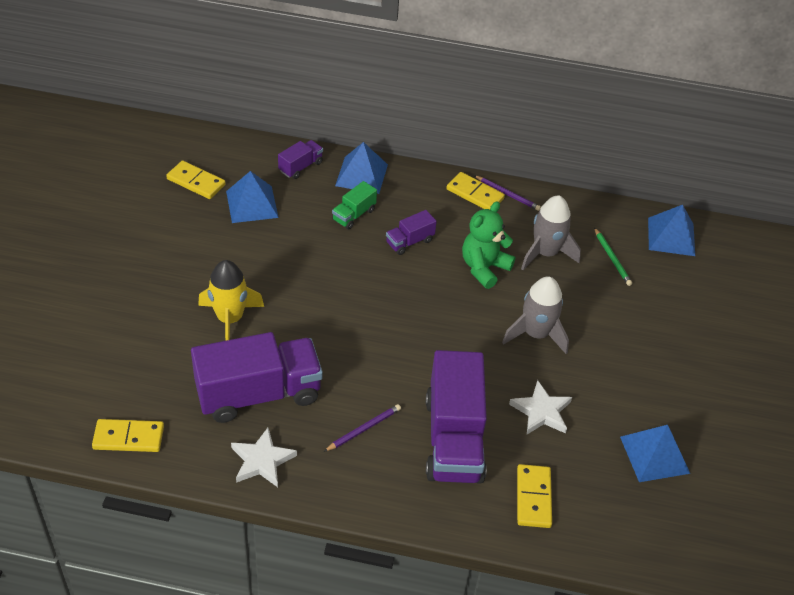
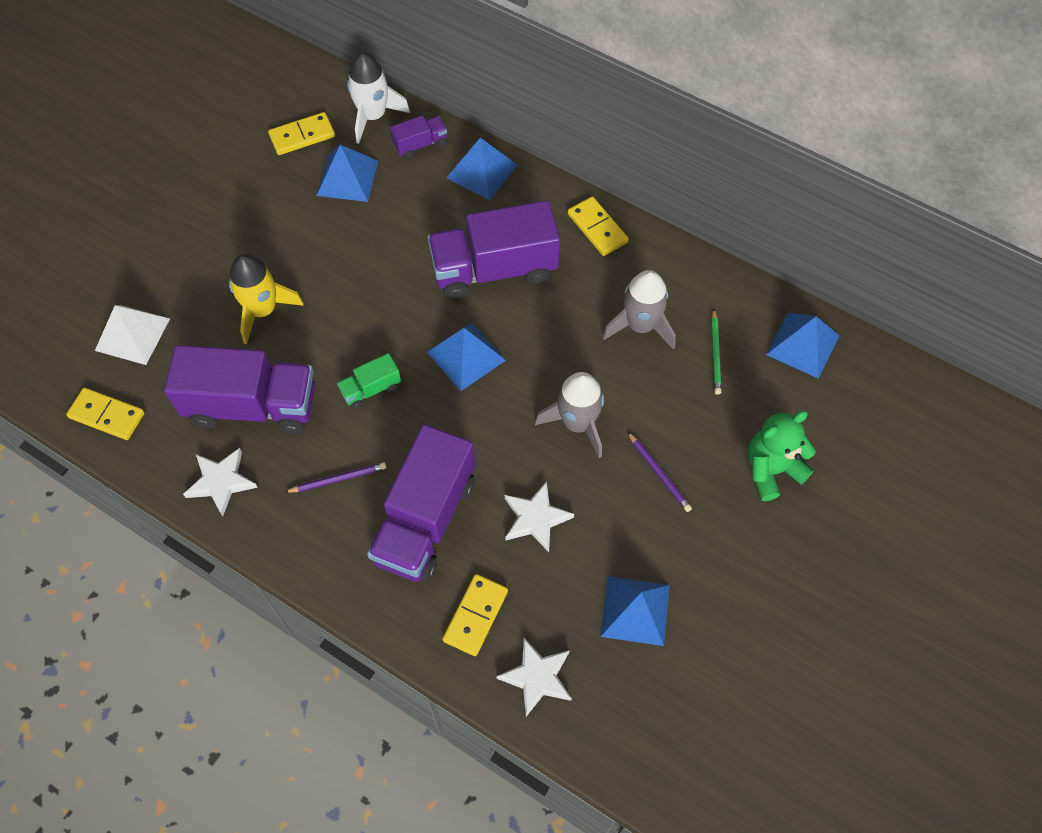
camera: 25 degrees right, 15 degrees up
(120, 367) = (132, 334): none -> white pyramid
(196, 182) = (302, 136): yellow domino -> yellow domino turned 75 degrees counterclockwise
(250, 155) = (373, 116): none -> white rocket
(354, 215) = (449, 219): green truck -> green truck (371, 389)
(409, 242) = (494, 269): purple truck -> purple truck, size x2.20
(421, 309) = (466, 356): none -> blue pyramid
(484, 268) = (560, 325): green teddy bear -> green teddy bear (771, 469)
(507, 194) = (635, 238): purple pencil -> purple pencil (659, 473)
(607, 528) = (537, 677): none -> white star

